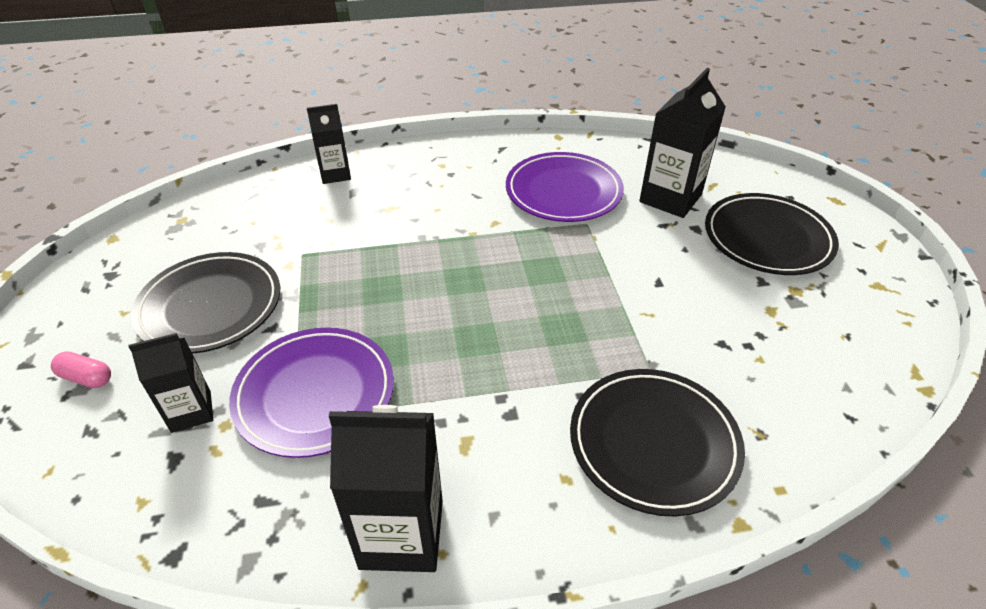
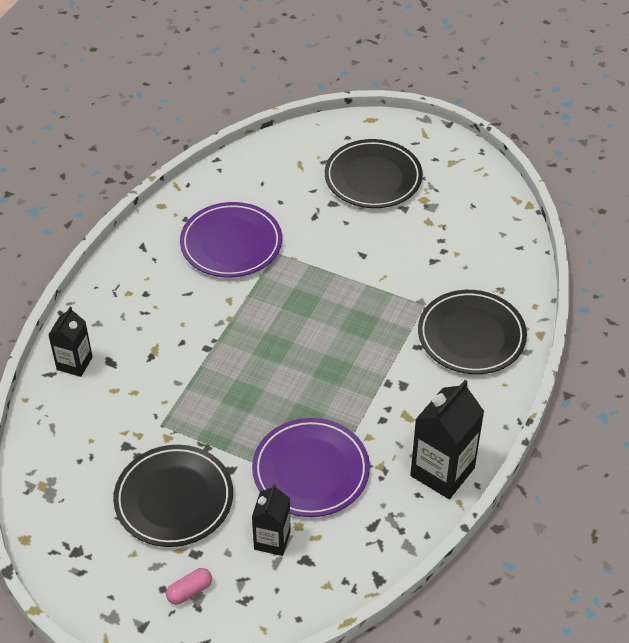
camera: 55 degrees left, 5 degrees up
(670, 198) = (292, 194): black carton -> none

